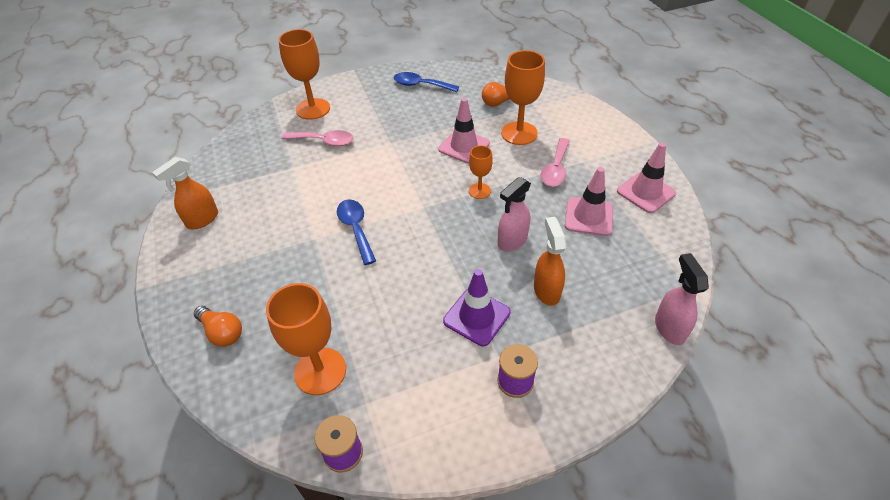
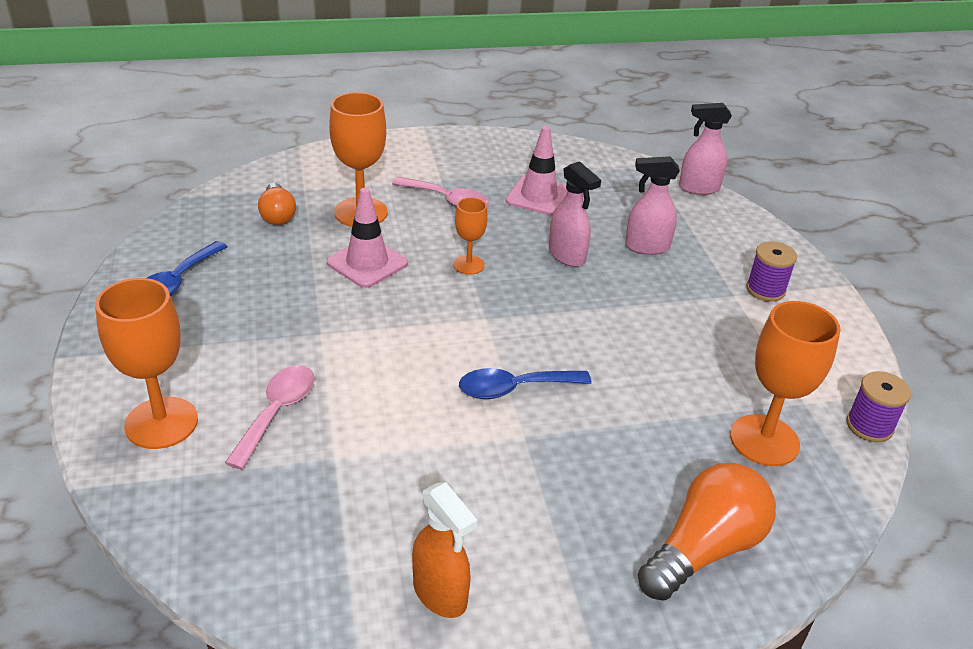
camera: 85 degrees left, 10 degrees down
(222, 332) = (704, 549): orange light bulb -> orange light bulb, size x1.64
(476, 317) = (681, 301): purple traffic cone -> none
(546, 290) = (646, 247): orange spray bottle -> pink spray bottle
(646, 192) = (510, 153): pink traffic cone -> none

